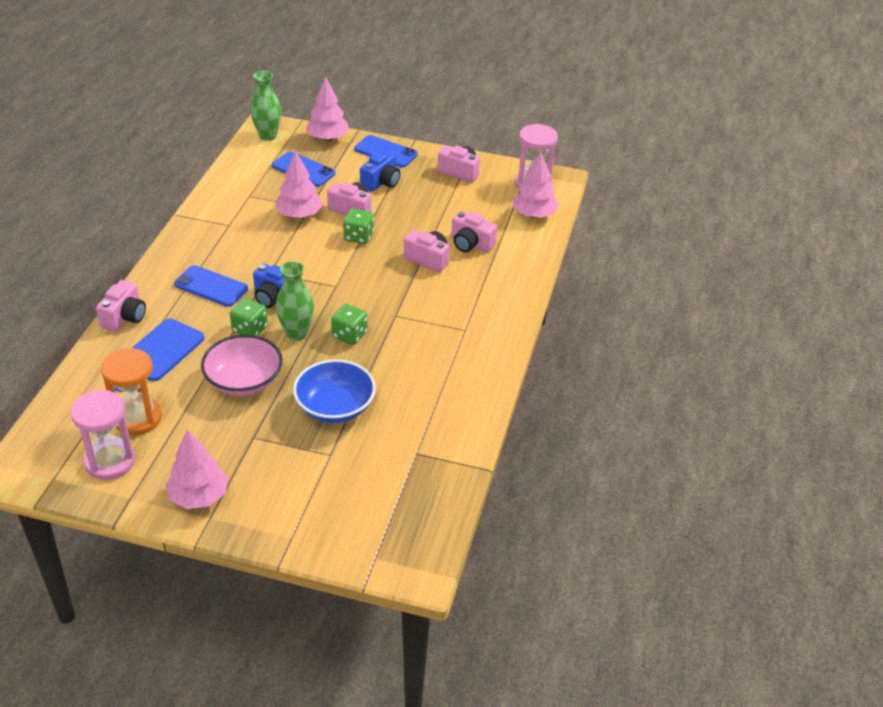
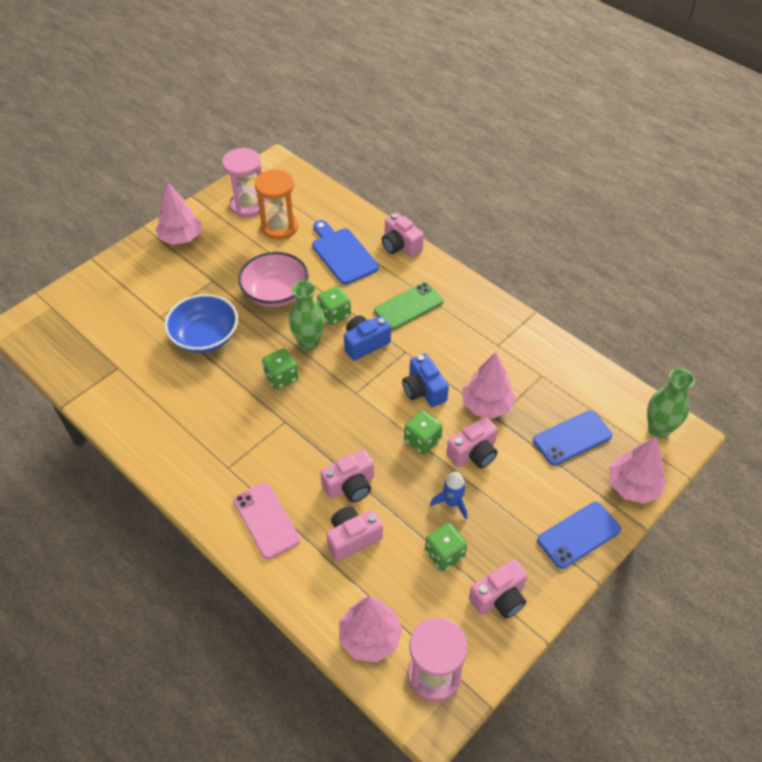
camera: 120 degrees right, 10 degrees up
(211, 286) = (408, 306): blue phone -> green phone
(381, 182) = (514, 502): blue camera -> blue camera (423, 390)
(403, 208) = (452, 503): none -> blue rocket
(447, 201) = (444, 554): none -> green dice
(493, 290) = (266, 520): none -> pink phone

